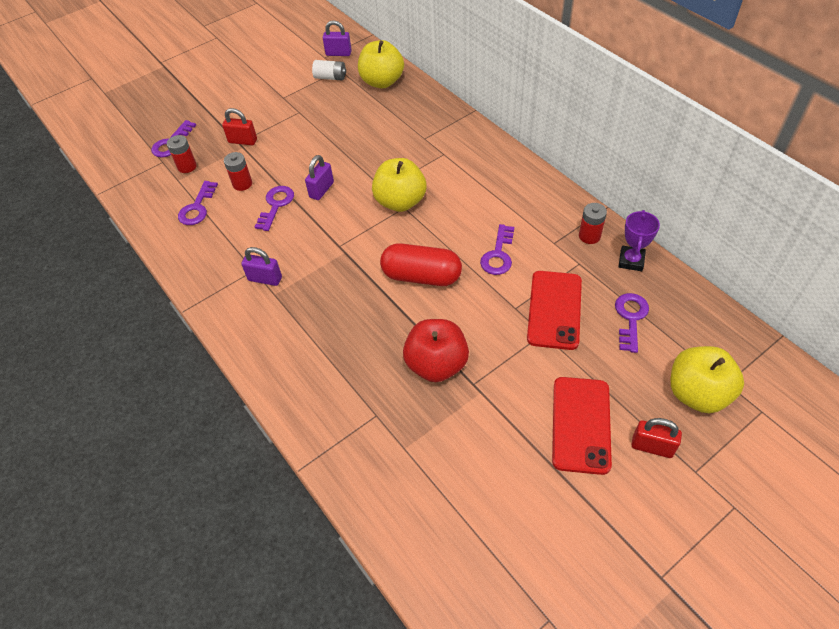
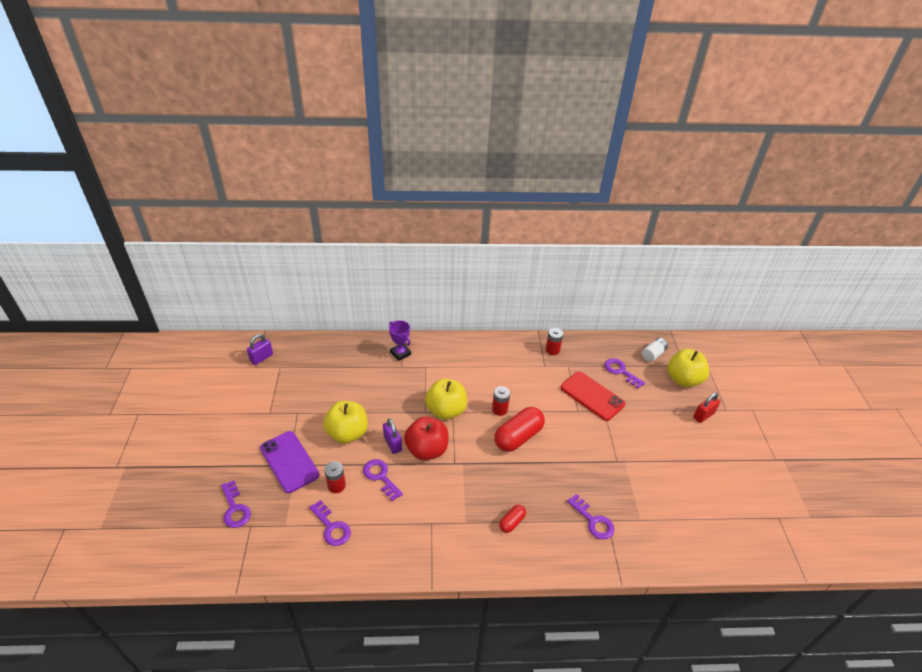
camera: 60 degrees left, 10 degrees down
(187, 166) = (276, 511): red battery -> red battery (499, 409)
(243, 141) = (289, 461): red padlock -> purple phone
(265, 279) = (446, 520): purple padlock -> none
(303, 330) = (512, 522): none -> red capsule
(330, 77) = (282, 376): white battery -> white battery (653, 354)
(382, 82) = (322, 354): yellow apple -> yellow apple (347, 433)
(436, 364) = (591, 469): red apple -> red apple (427, 450)
(498, 254) = (532, 393): purple key -> purple key (593, 521)
(581, 424) = (673, 433): red phone -> none
(631, 261) = (583, 346): purple trophy -> purple trophy (400, 353)

